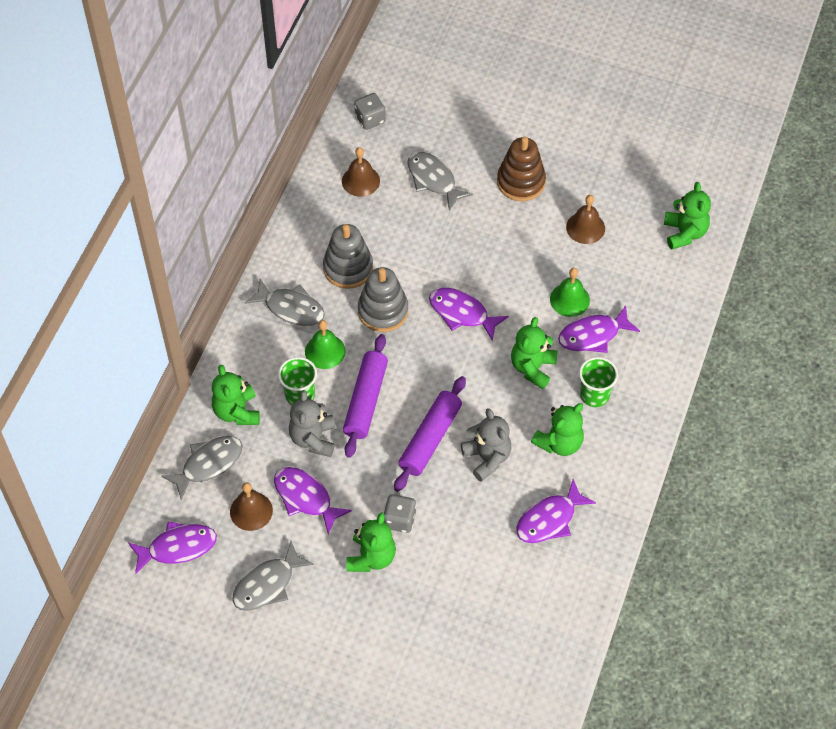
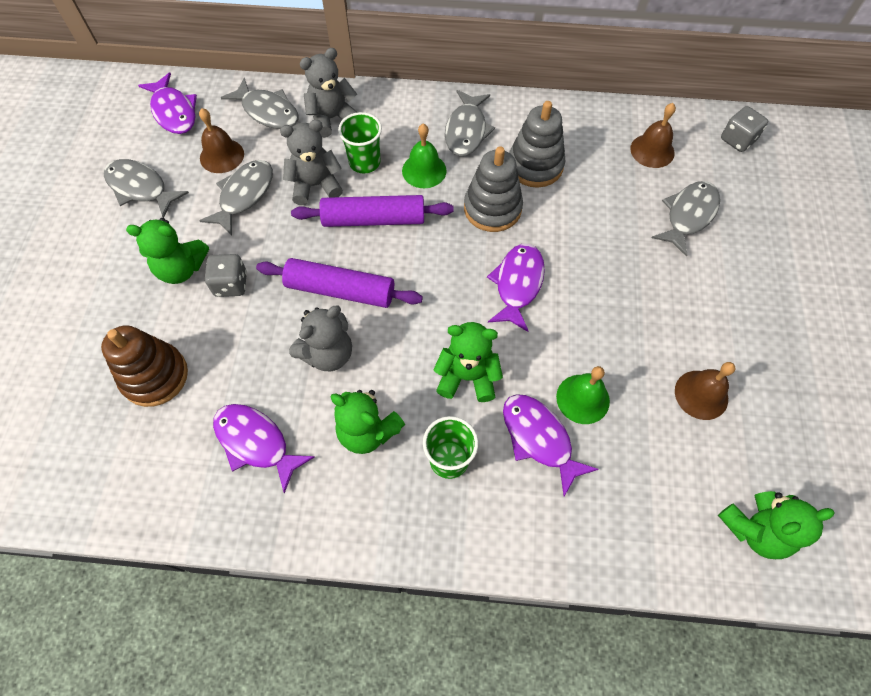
camera: 75 degrees right, 5 degrees up
(237, 411) = (332, 118): green teddy bear -> grey teddy bear
(305, 498) = (244, 195): purple fish -> grey fish
(521, 182) = (733, 305): brown stacking toy -> brown stacking toy (155, 376)

